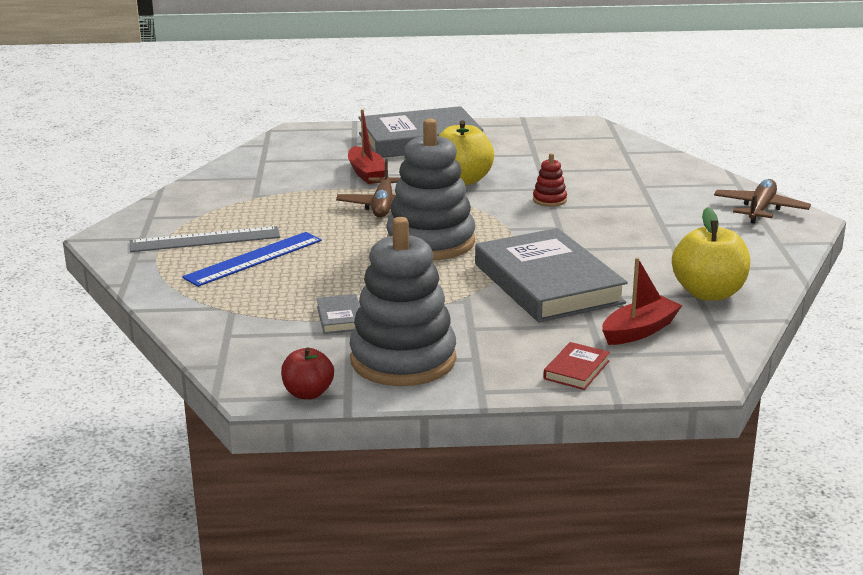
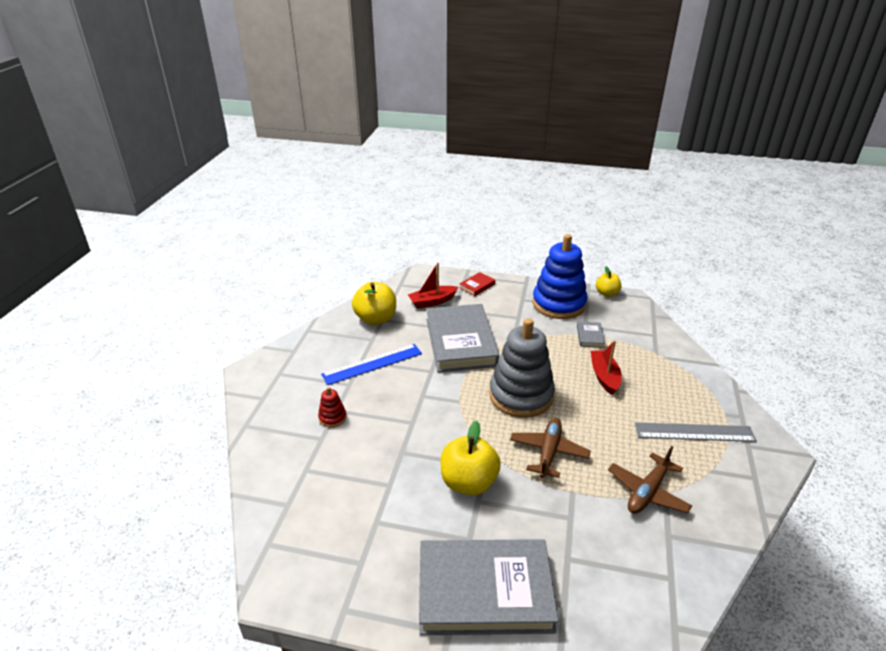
camera: 165 degrees left, 10 degrees up
(254, 259) = (650, 401): blue ruler -> blue ruler (372, 364)
(308, 393) = (607, 293): red apple -> yellow apple
(366, 173) = (557, 518): red boat -> red boat (604, 376)
(403, 360) = (559, 304): grey stacking toy -> blue stacking toy
(549, 200) = (409, 432): red stacking toy -> red stacking toy (332, 417)
(760, 209) = (266, 387): brown plane -> brown plane (647, 492)

